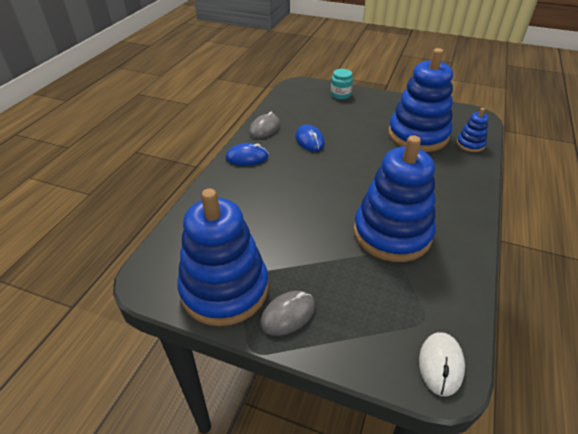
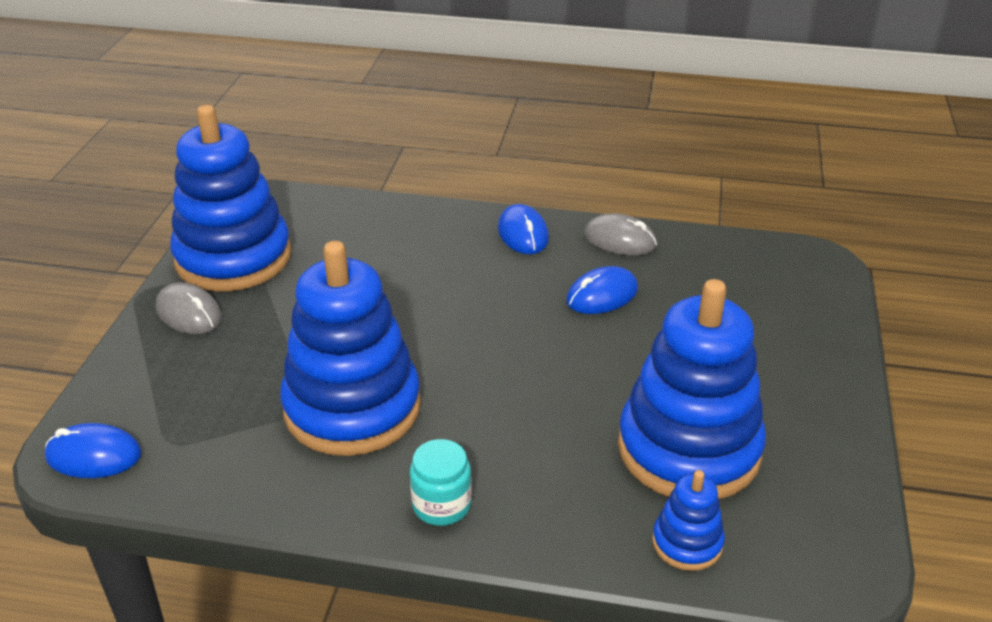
camera: 80 degrees right, 5 degrees down
(340, 95) = (809, 323): turquoise jar -> turquoise jar (441, 505)
(440, 364) = (94, 456): white mouse -> blue mouse

